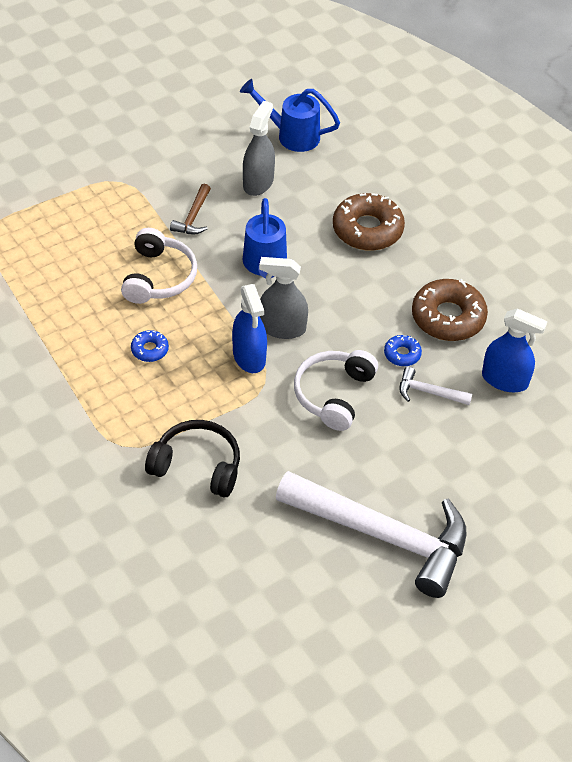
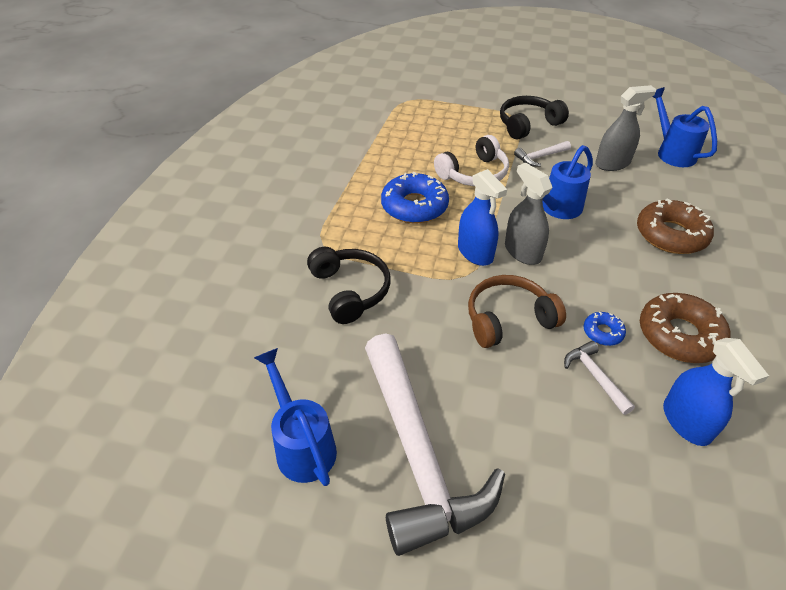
camera: 50 degrees right, 5 degrees down
(141, 184) = (528, 124): none -> black headphones
(150, 349) = (414, 206): blue donut -> blue donut, size x2.05
(193, 217) = (540, 157): brown hammer -> white hammer
(249, 356) = (475, 252): blue spray bottle -> blue spray bottle turned 60 degrees counterclockwise
(309, 595) = (302, 444): none -> blue watering can
(334, 394) = (508, 319): white headphones -> brown headphones

